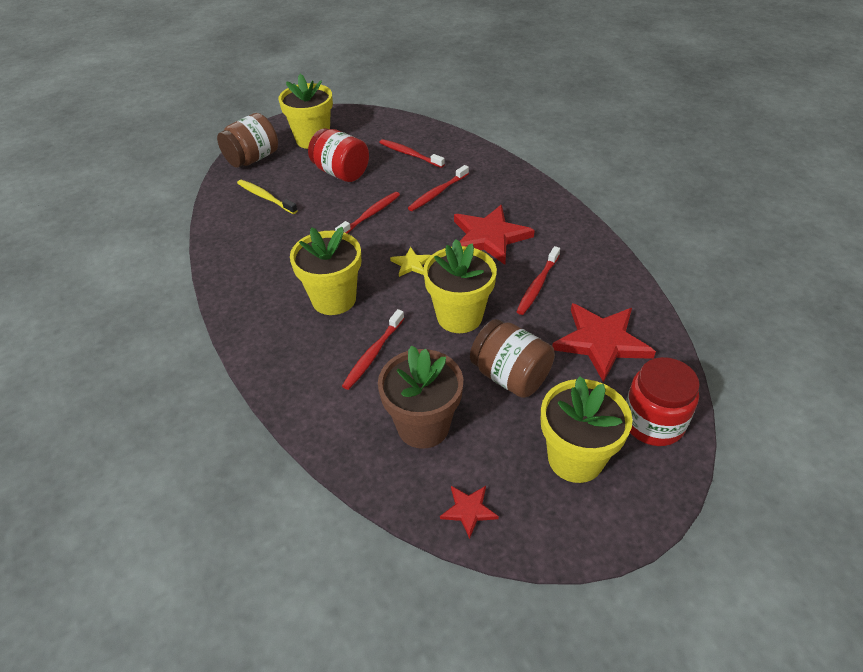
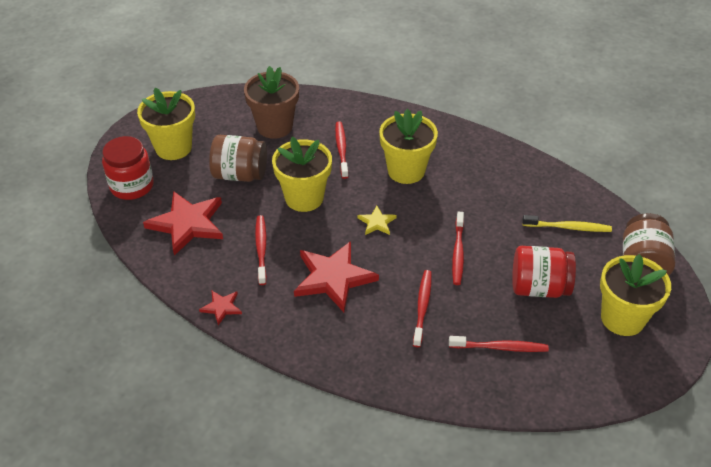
camera: 145 degrees right, 0 degrees up
(469, 510) = (220, 103): red star -> red star (221, 307)

